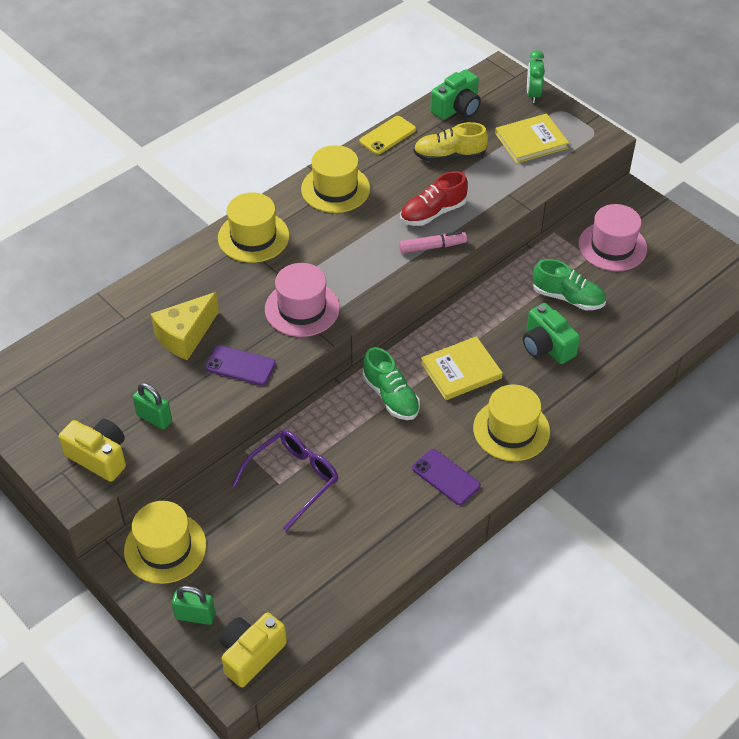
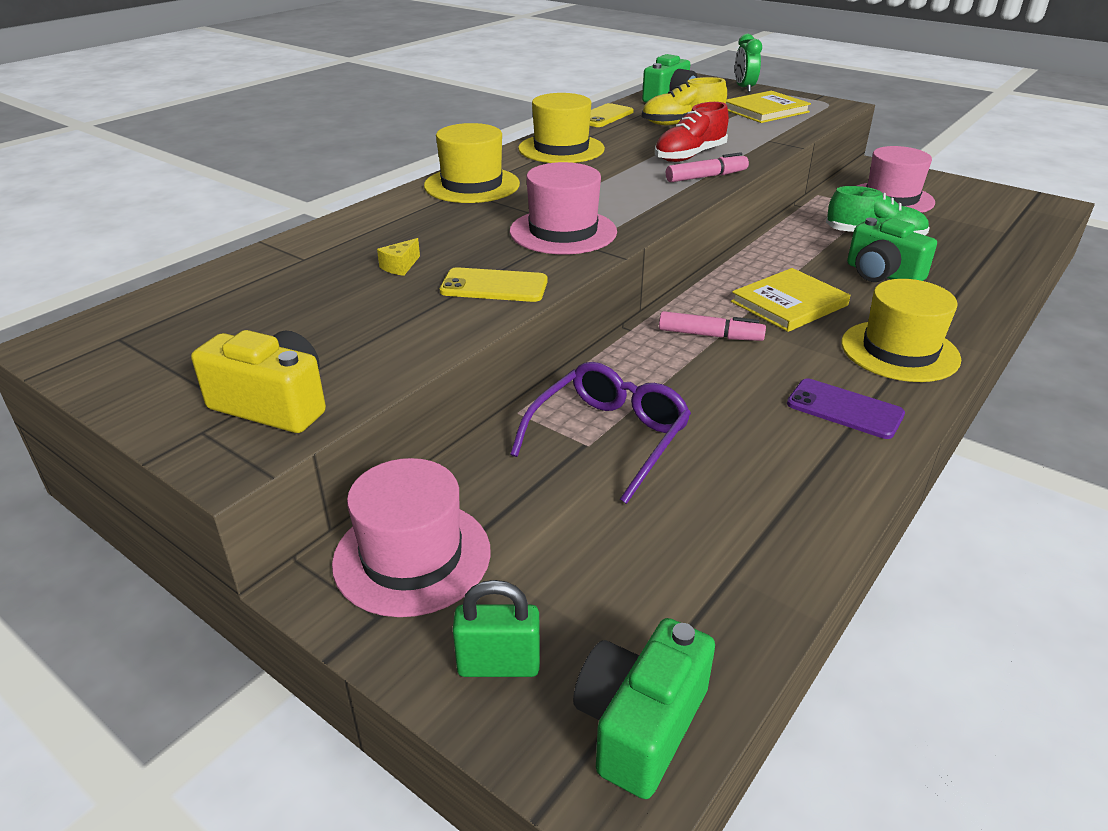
camera: 10 degrees left, 15 degrees down
(154, 418) = (368, 350): green padlock -> none
(165, 548) = (412, 556): yellow hat -> pink hat
(185, 336) = (400, 266): yellow cheese -> yellow cheese, size x0.43
(240, 365) = (494, 286): purple phone -> yellow phone
(251, 654) = (640, 724): yellow camera -> green camera
(391, 396) = (710, 335): green shoe -> pink marker

